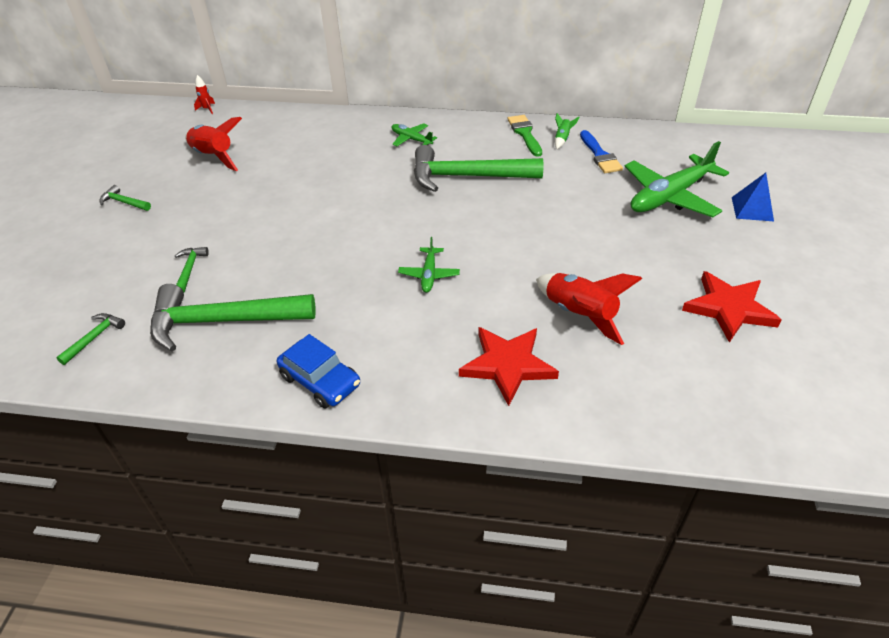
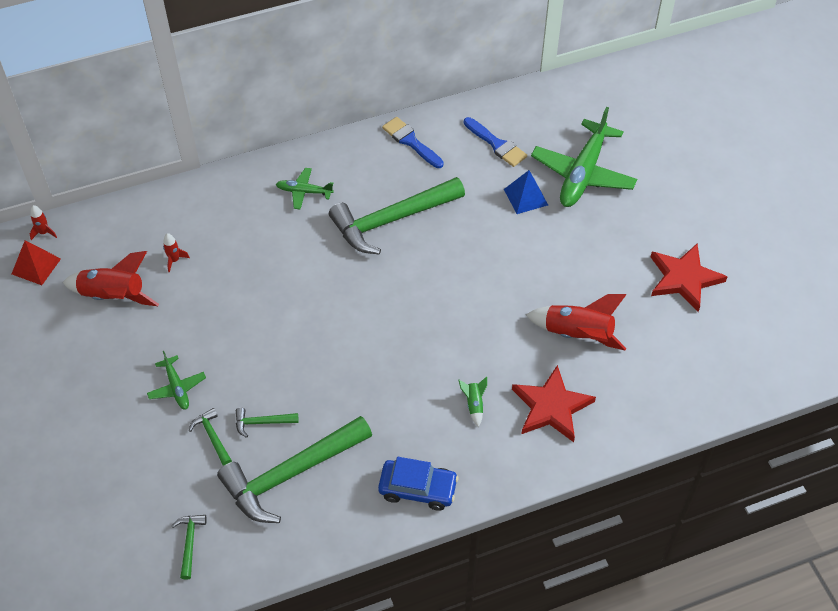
camera: 30 degrees left, 10 degrees up
(124, 202) = (71, 392): green hammer -> green hammer (262, 422)
(182, 125) = (36, 266): none -> red pyramid
(276, 150) = (174, 260): none -> red rocket
(429, 274) = (433, 348): green plane -> green plane (177, 387)
(525, 134) = (411, 141): green brush -> blue brush
(562, 139) = (450, 136): green rocket -> green rocket (474, 404)
(752, 209) = (655, 161): blue pyramid -> blue pyramid (526, 197)

